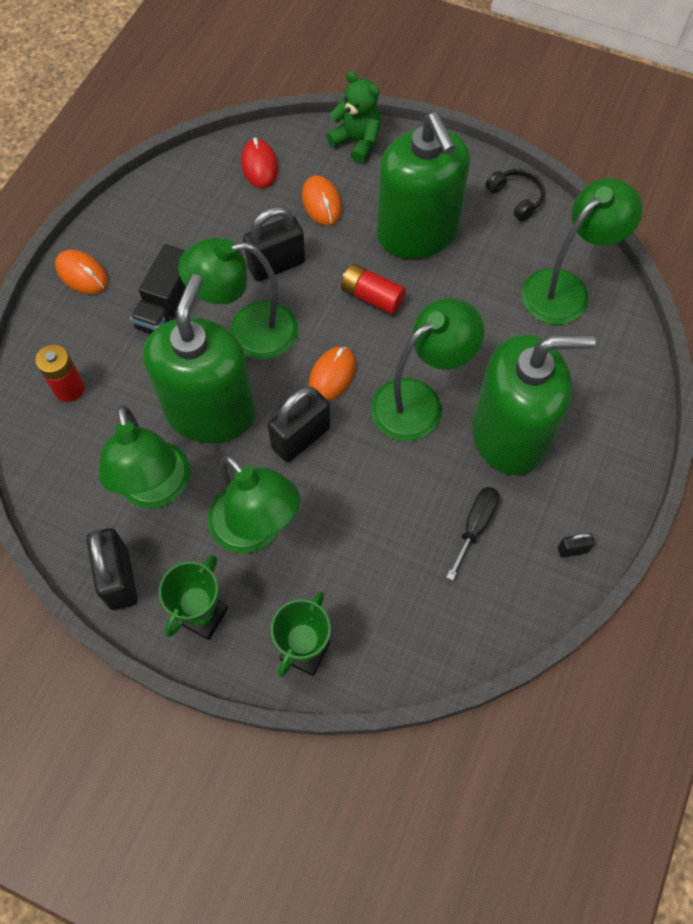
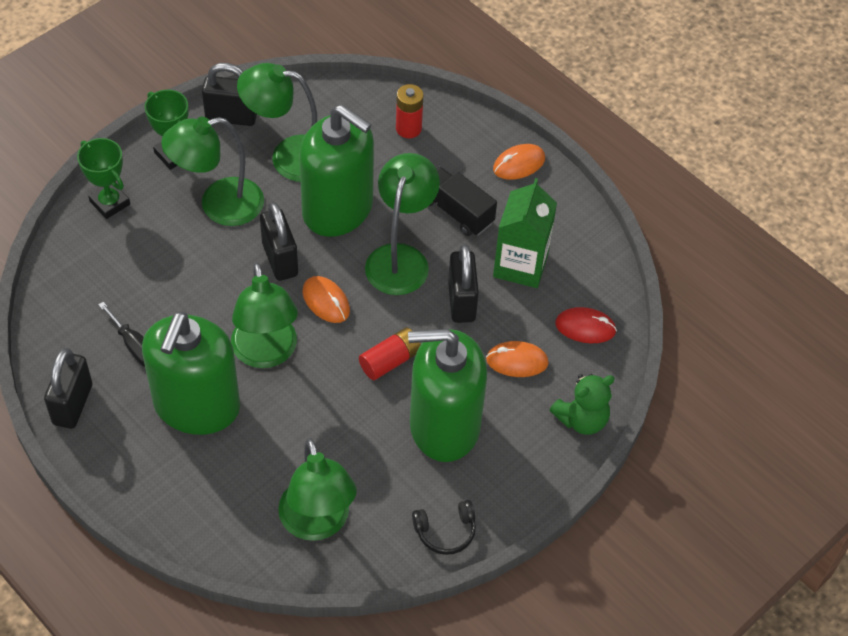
camera: 110 degrees right, 10 degrees down
(211, 233) = (520, 265): none -> green carton
(572, 550) = (72, 404): black padlock -> black padlock, size x2.12

